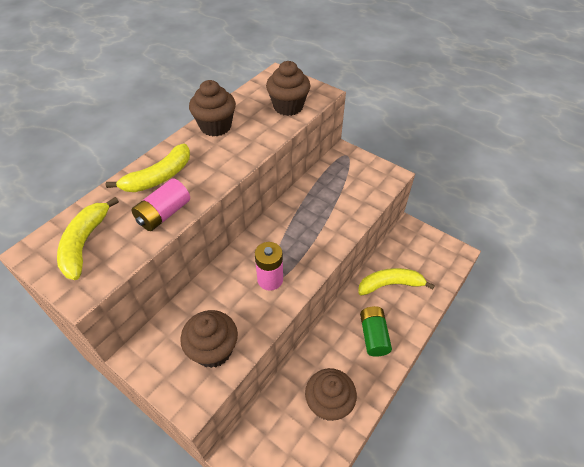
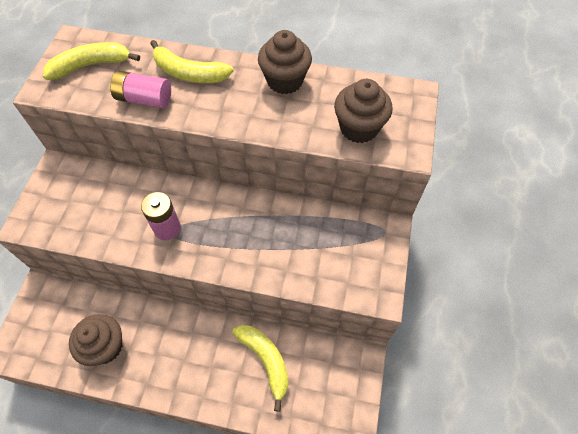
camera: 65 degrees right, 10 degrees up
(213, 350) = (77, 217): brown cupcake -> none
(373, 336) = (193, 364): green battery -> none

